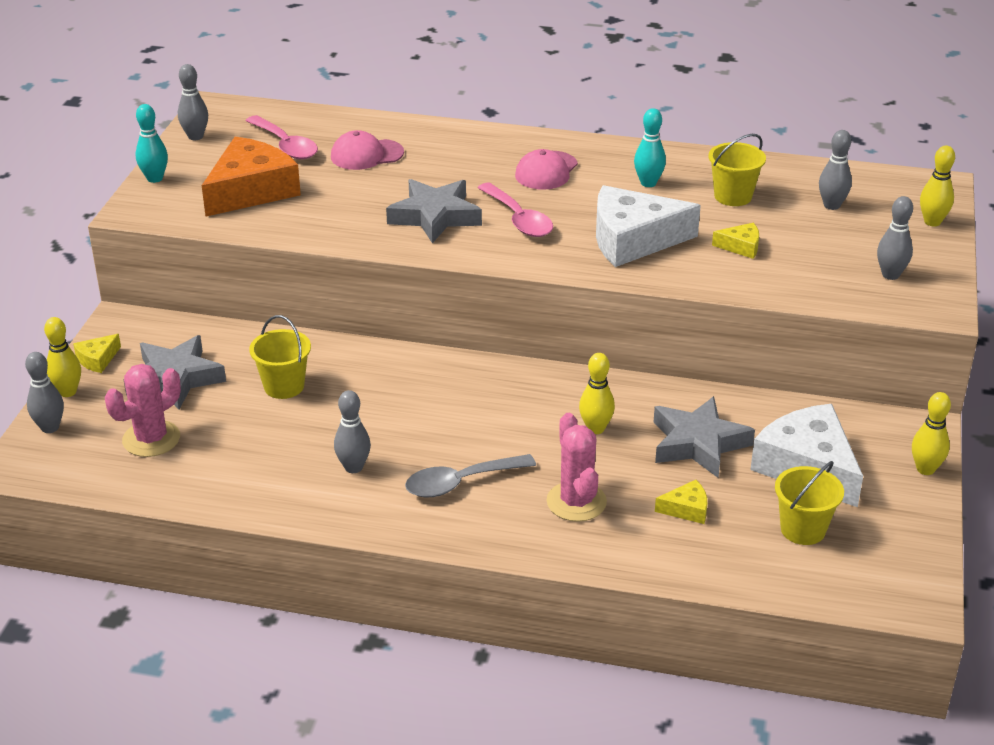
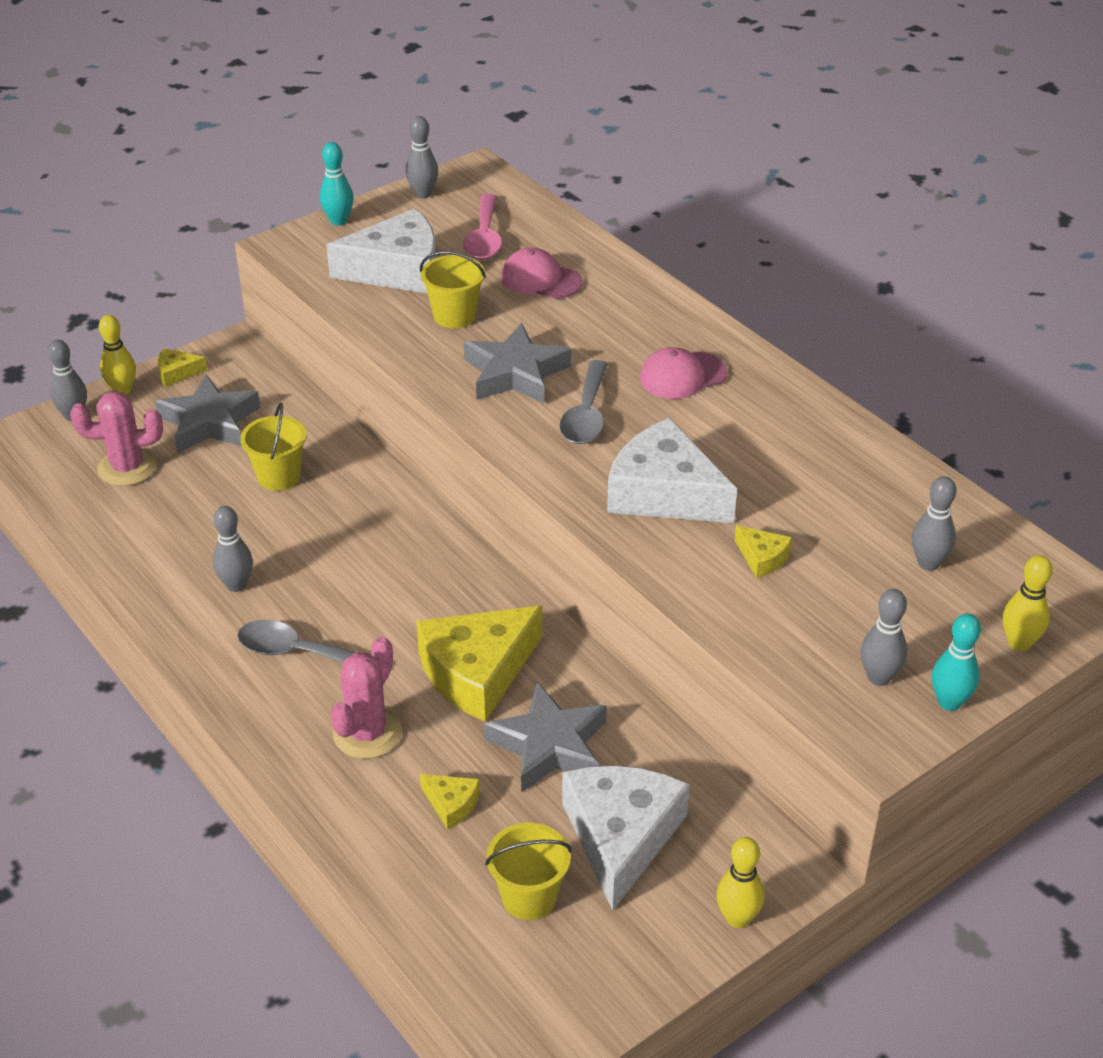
camera: 40 degrees right, 5 degrees up
(251, 190) = (397, 270): orange cheese -> white cheese
(518, 219) = (586, 414): pink spoon -> grey spoon
(595, 428) = (477, 672): yellow bowling pin -> yellow cheese
(648, 183) = (765, 439): turquoise bowling pin -> turquoise bowling pin (949, 702)
(733, 196) = (833, 497): yellow bucket -> yellow bucket (454, 316)

